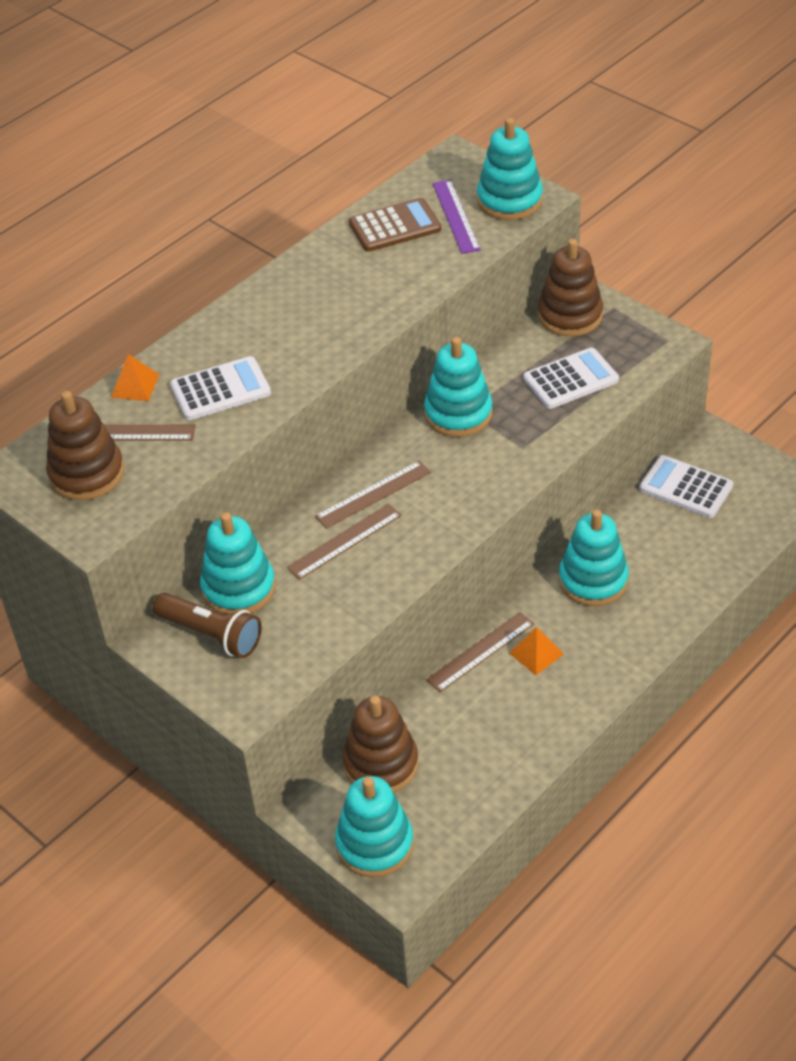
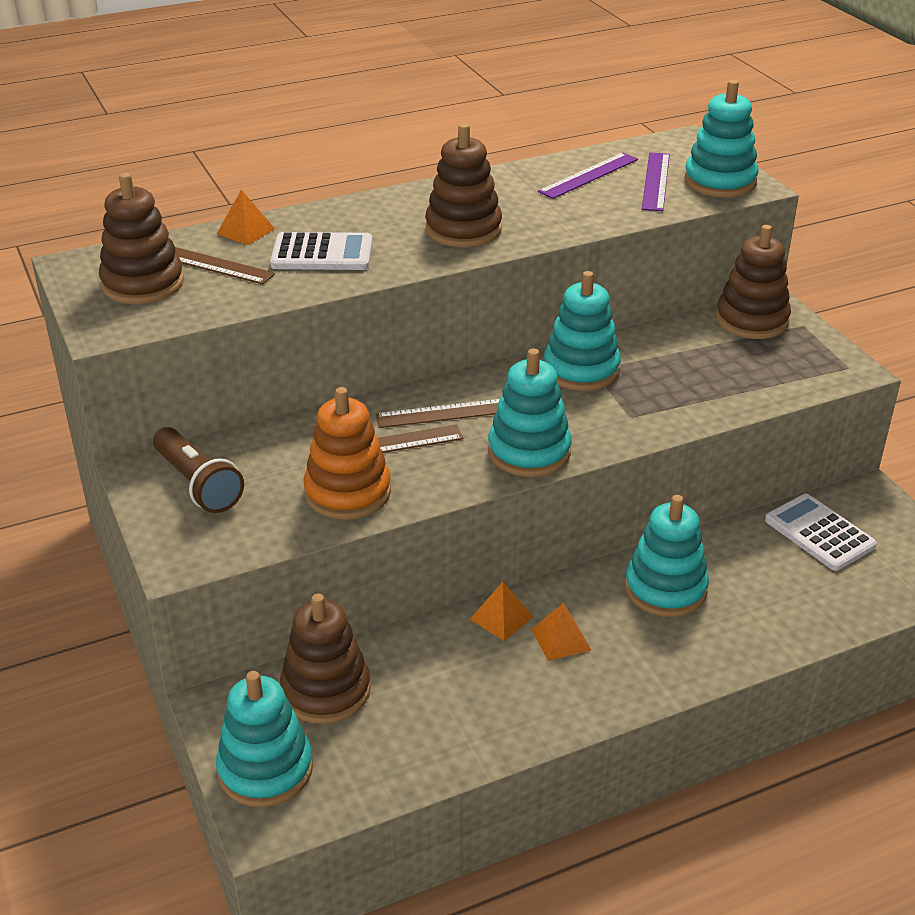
camera: 20 degrees right, 10 degrees down
(238, 588) = (255, 453): turquoise stacking toy -> turquoise stacking toy (529, 452)
(325, 324) = (463, 229): none -> brown stacking toy
(339, 598) = (348, 492): none -> orange stacking toy
(395, 226) = (588, 175): brown calculator -> purple ruler
(481, 652) = (501, 618): brown ruler -> orange pyramid
(571, 379) = (720, 373): white calculator -> none

